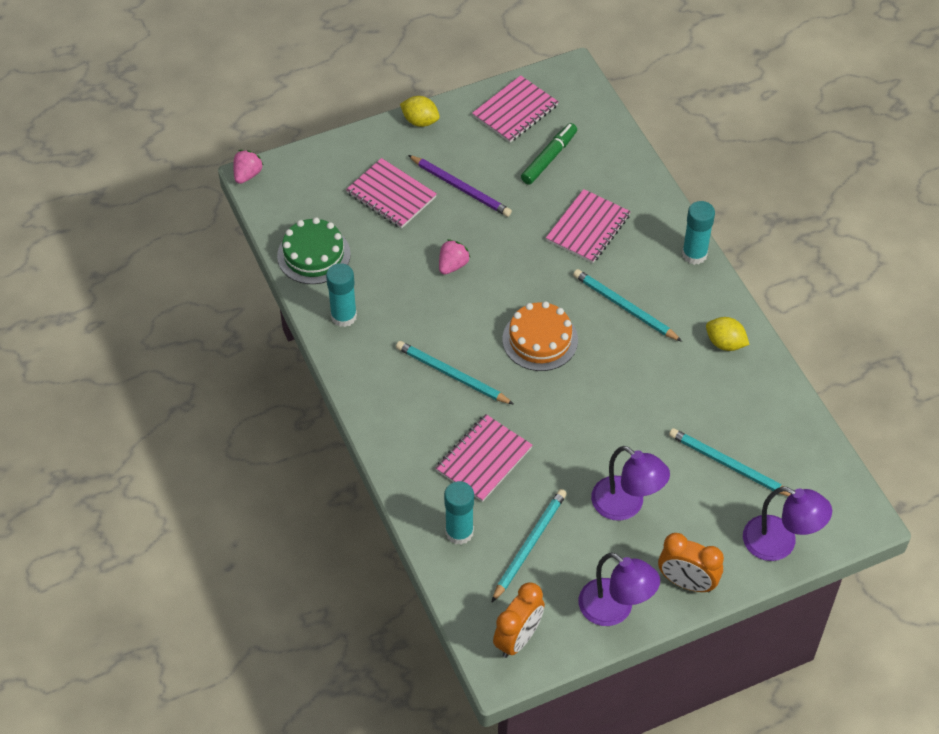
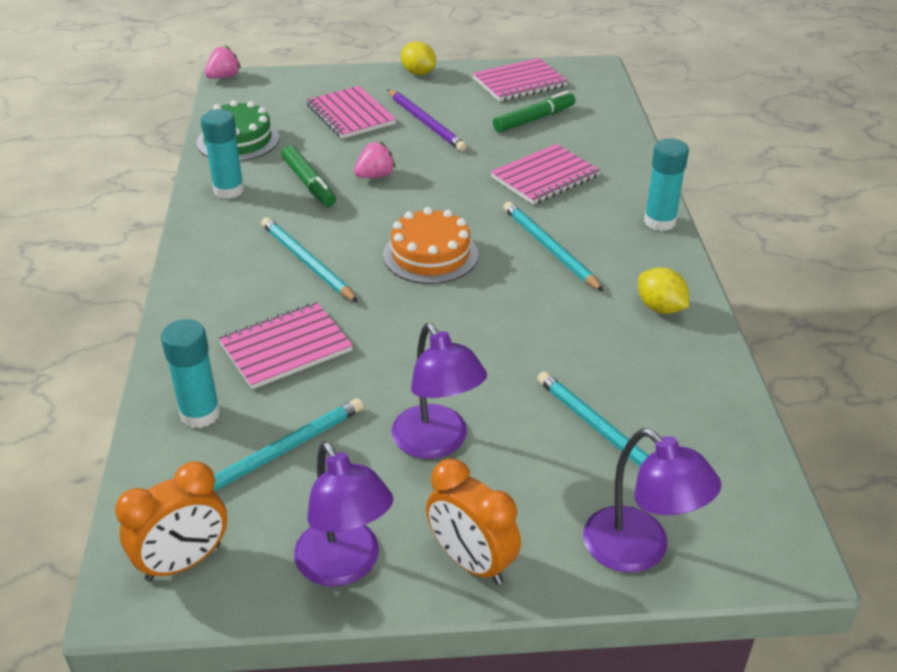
camera: 20 degrees right, 15 degrees down
(404, 289) = (309, 183): none -> green marker

